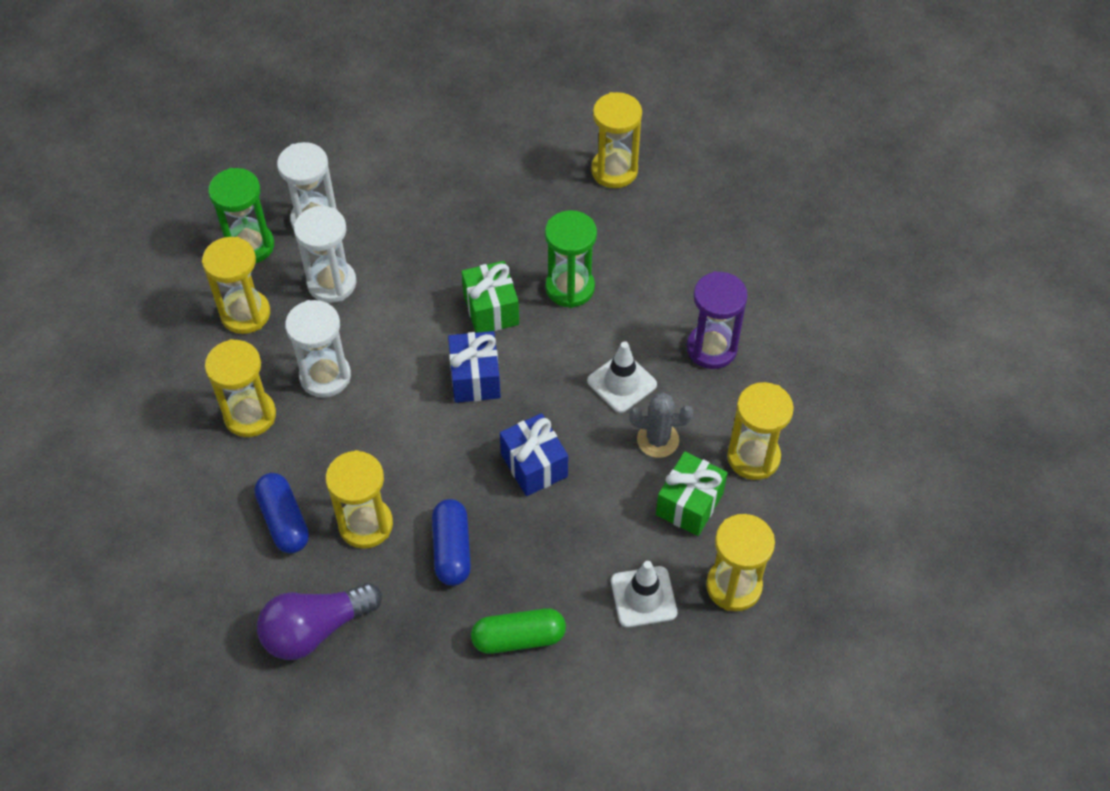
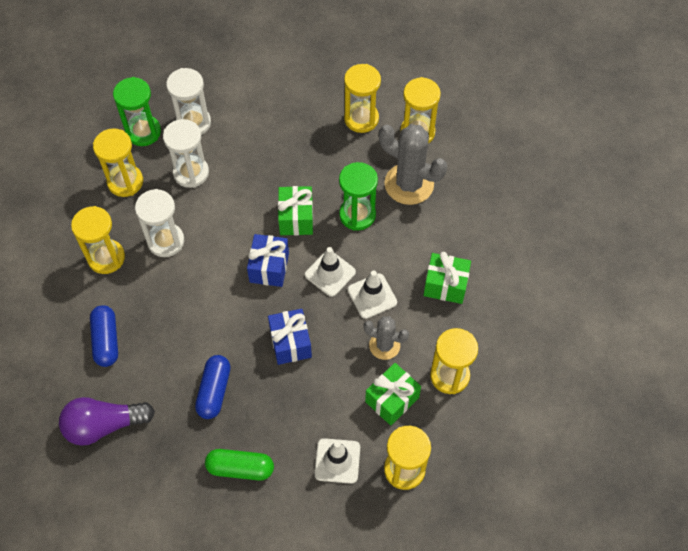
camera: 15 degrees right, 5 degrees up
(365, 524) = (160, 357): yellow hourglass -> yellow hourglass (361, 119)
(558, 367) = (330, 273): none -> white traffic cone
(624, 236) = (409, 184): none -> grey cactus
(711, 348) = (445, 285): purple hourglass -> green gift

